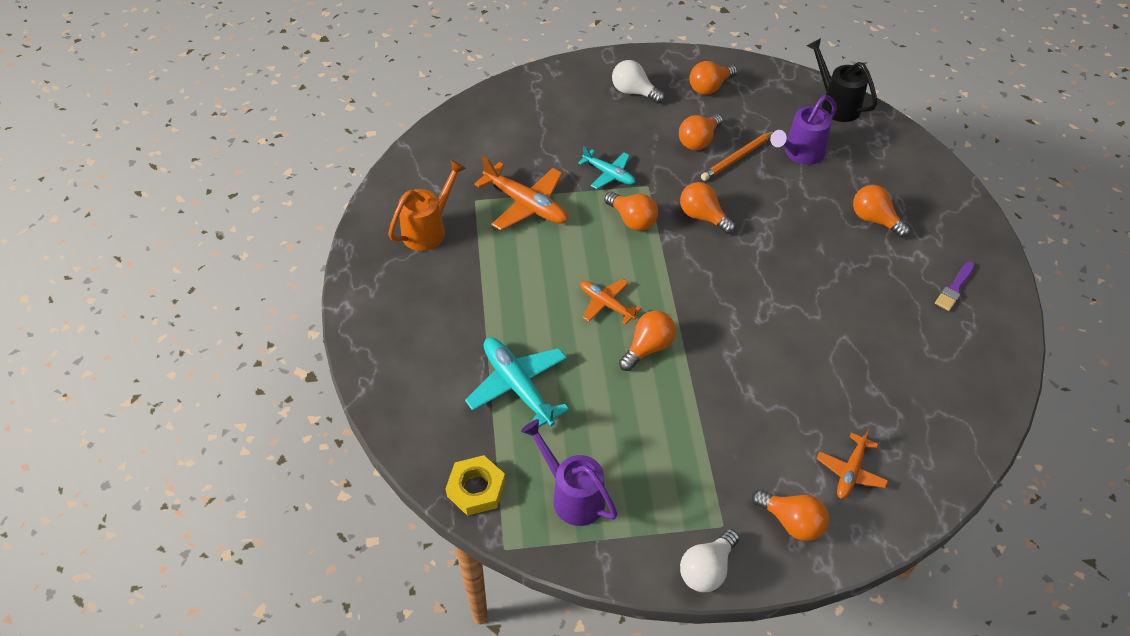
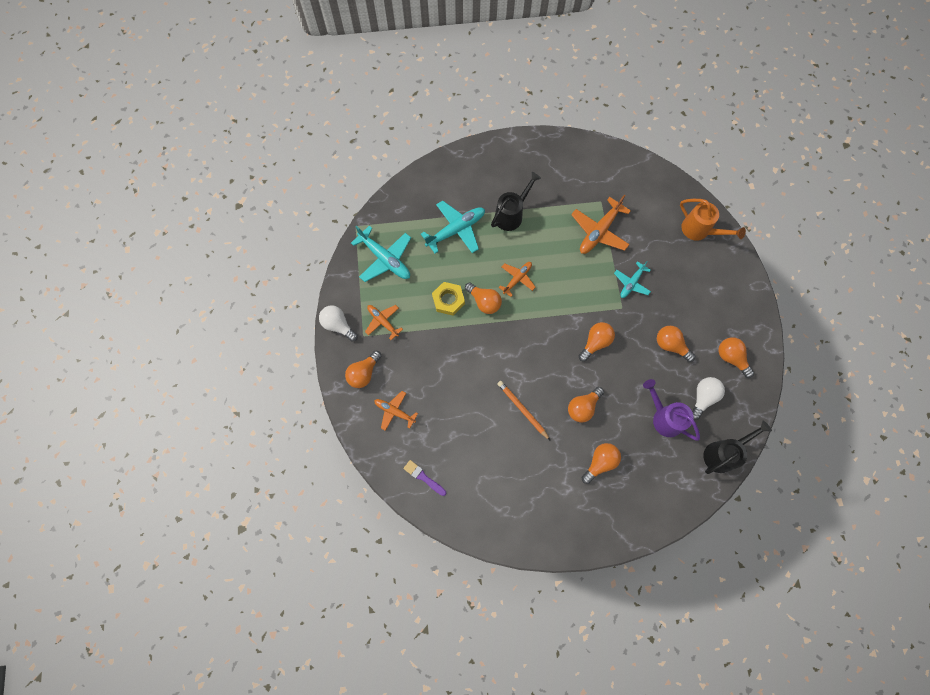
camera: 90 degrees right, 20 degrees up
(428, 230) = (573, 176): orange watering can -> orange watering can (699, 230)
(476, 489) = (391, 211): yellow nut -> yellow nut (448, 300)
(492, 310) = (511, 215): none -> black watering can
(572, 495) = (385, 259): purple watering can -> turquoise plane
(632, 220) = (589, 297): orange light bulb -> orange light bulb (583, 407)
(634, 92) = (718, 302): white light bulb -> white light bulb (703, 397)
(693, 495) = (383, 321): none -> orange plane
(737, 158) = (655, 371): orange pencil -> orange pencil (522, 409)
(954, 288) = (537, 508): purple brush -> purple brush (423, 477)

